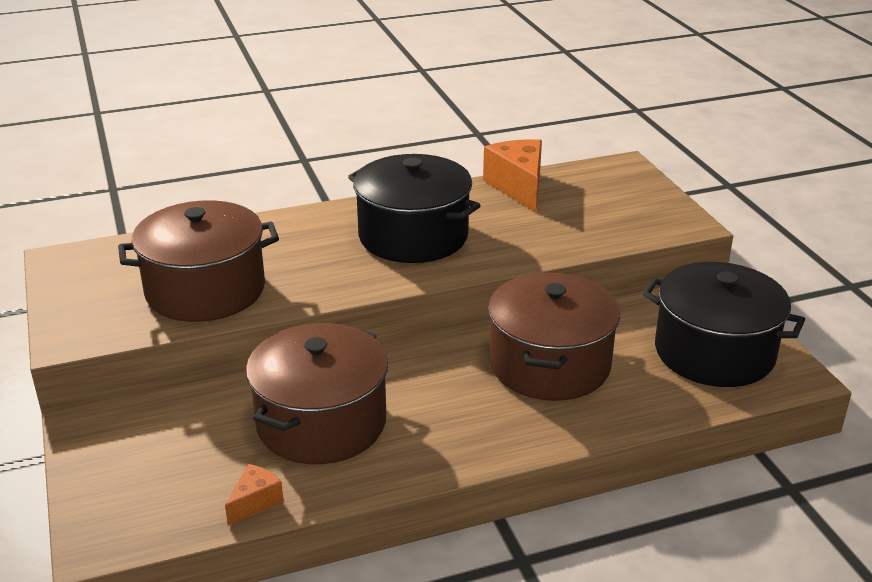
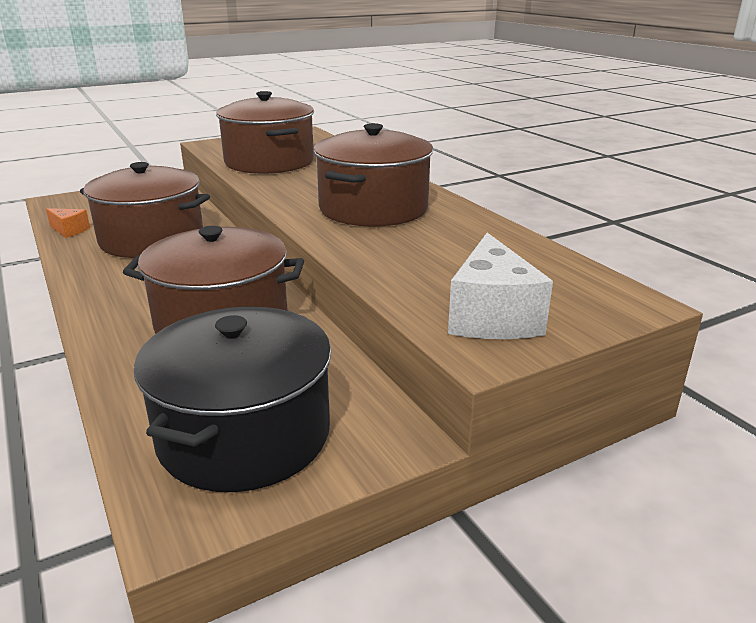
camera: 80 degrees right, 5 degrees down
(413, 236) = (373, 208): black pot -> brown pot
(518, 187) = (511, 244): orange cheese -> none
(642, 214) = (491, 316): none -> white cheese

